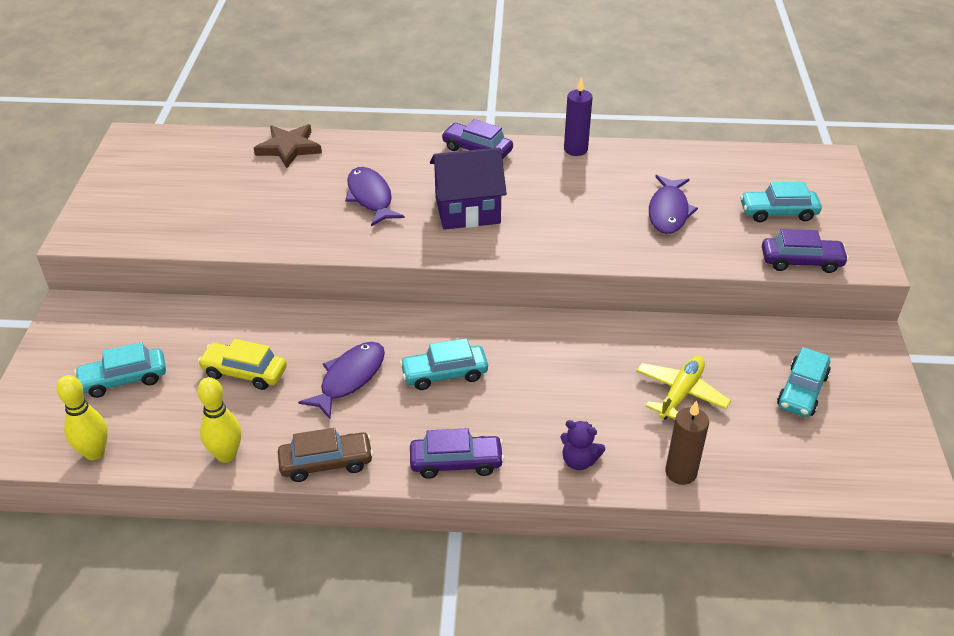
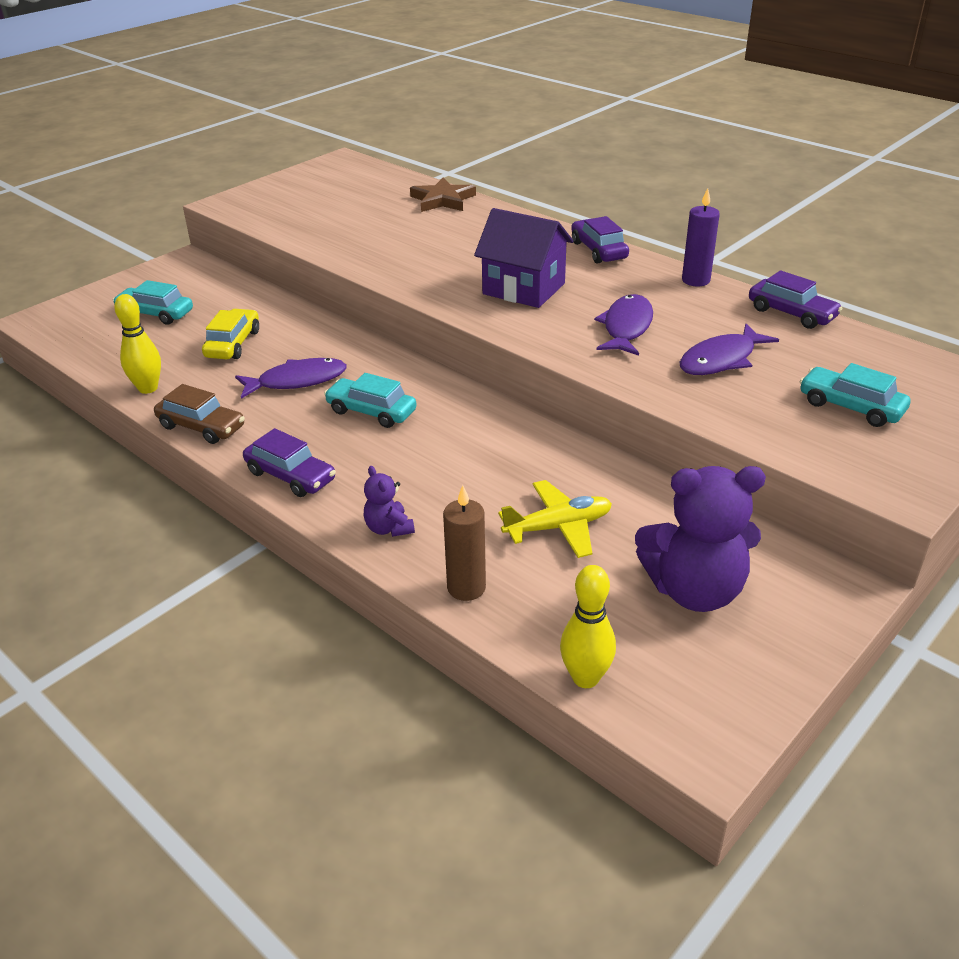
camera: 40 degrees right, 5 degrees down
(94, 453) = (78, 348): yellow bowling pin -> yellow bowling pin (585, 678)
(244, 372) = (233, 344): yellow car -> yellow car turned 45 degrees clockwise
(370, 197) = (456, 252): purple fish -> purple fish (626, 327)
(801, 261) = (814, 458): purple car -> purple car (791, 313)
(802, 391) = (694, 590): turquoise car -> purple teddy bear

